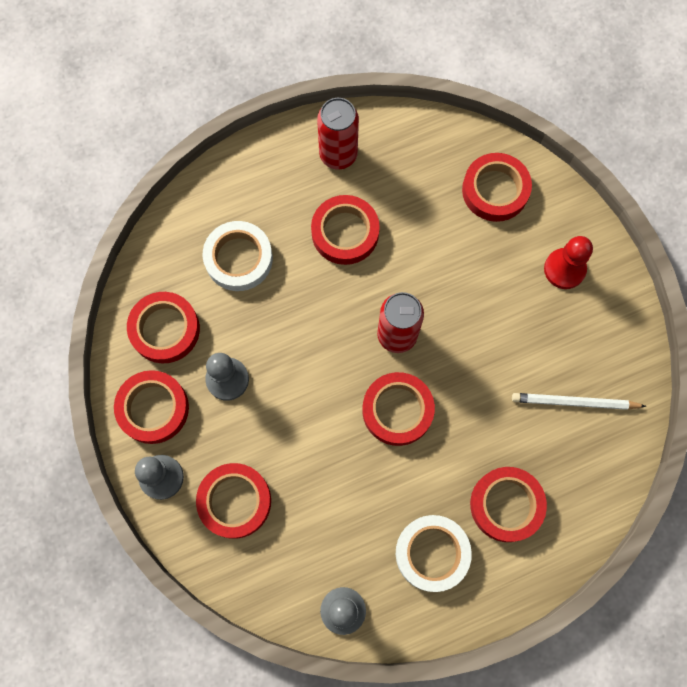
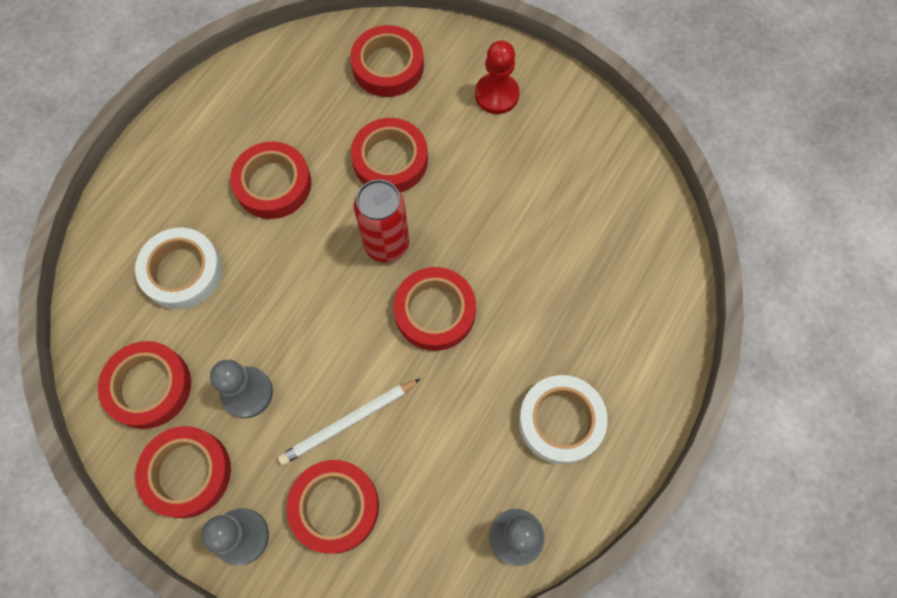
camera: 35 degrees left, 5 degrees down
(338, 155) = (219, 120): red can -> none
(506, 505) = (595, 329): red tape -> red tape (390, 160)
(574, 402) = (588, 200): white pencil -> white pencil (349, 422)

